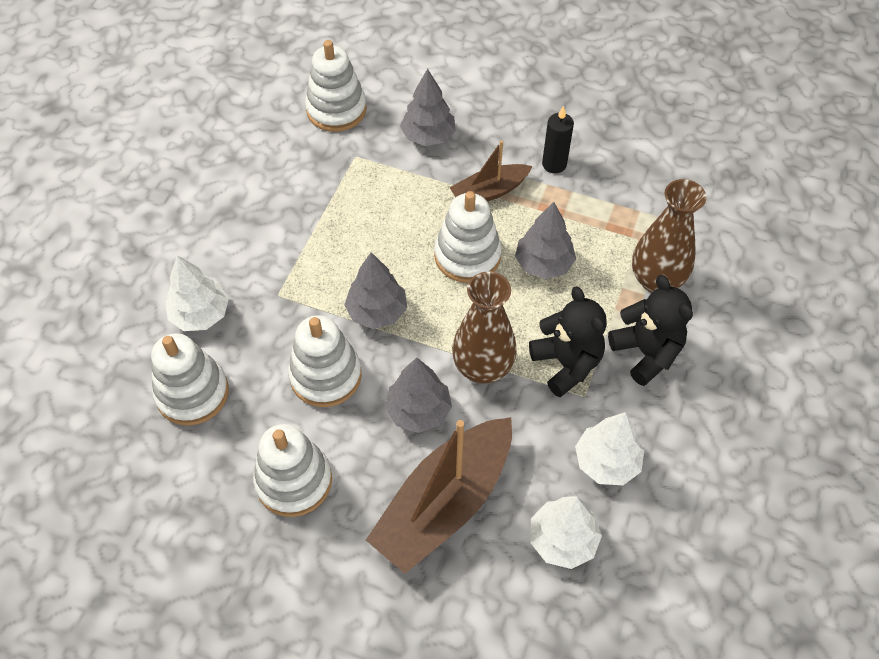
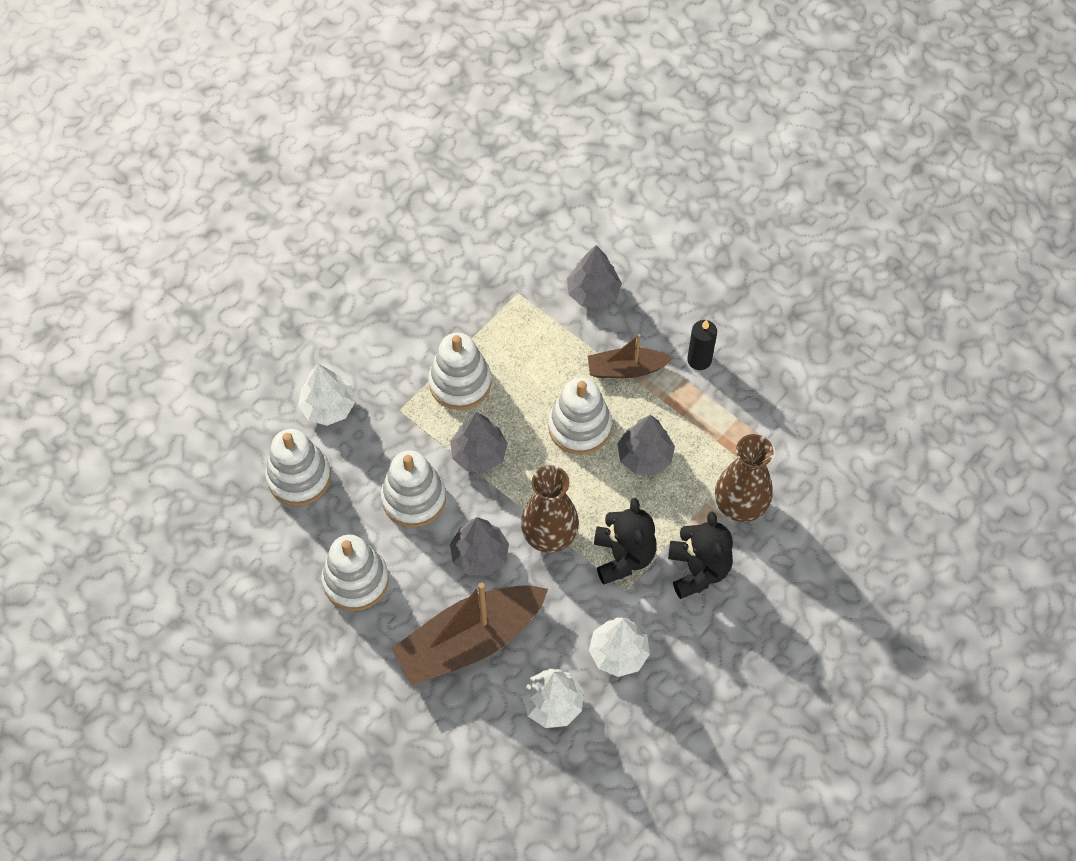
camera: 20 degrees right, 5 degrees up
(336, 110) = (518, 238): white stacking toy -> white stacking toy (460, 383)

